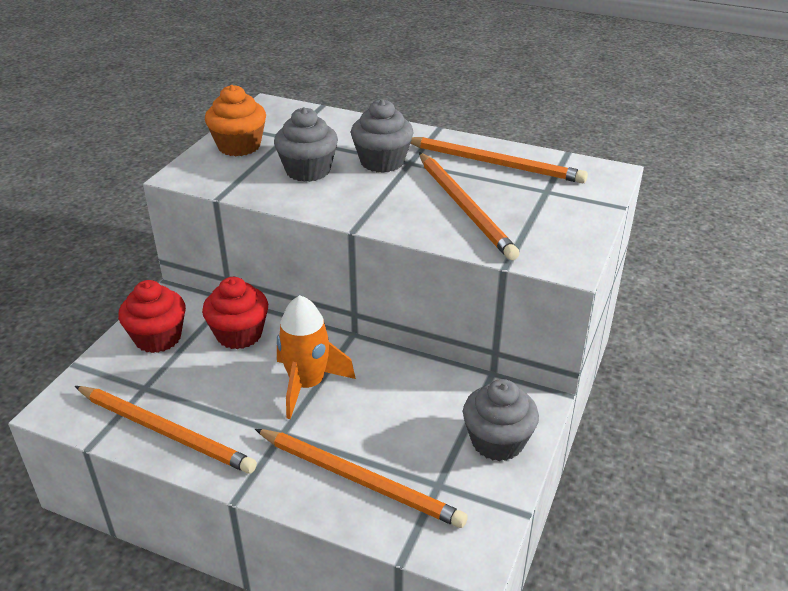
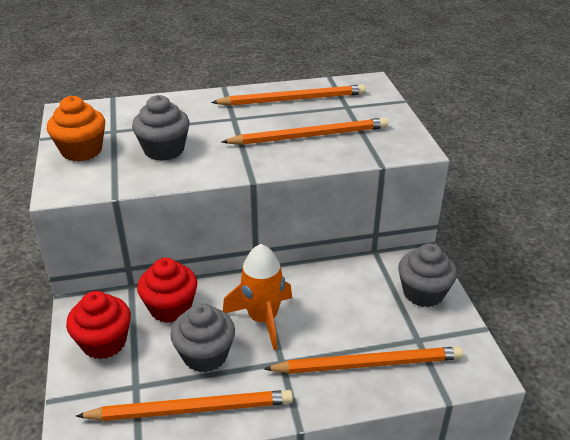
camera: 35 degrees left, 0 degrees up
(382, 162) = (213, 124): grey cupcake -> grey cupcake (205, 355)
(464, 207) = (309, 136): orange pencil -> orange pencil turned 45 degrees counterclockwise

